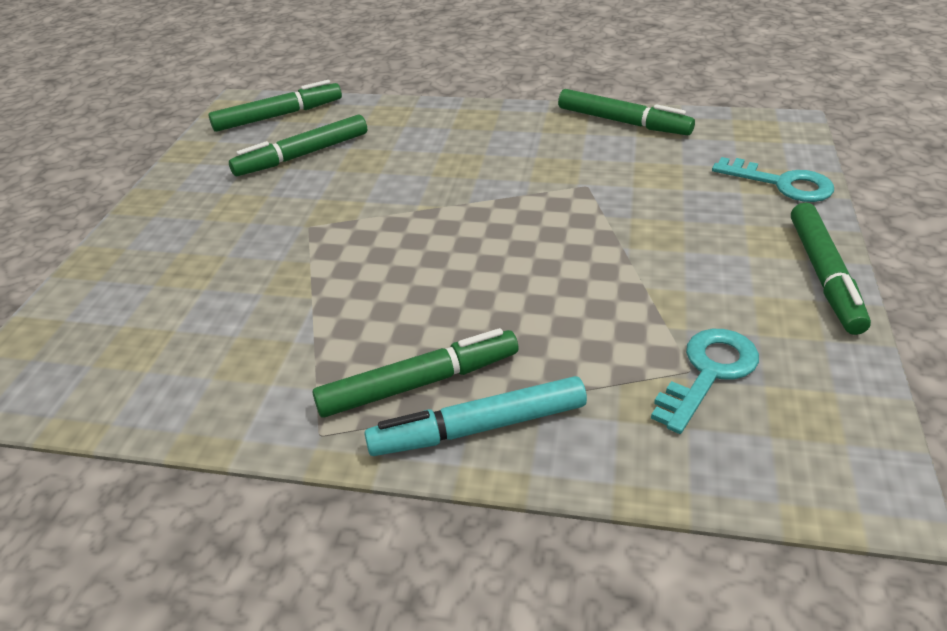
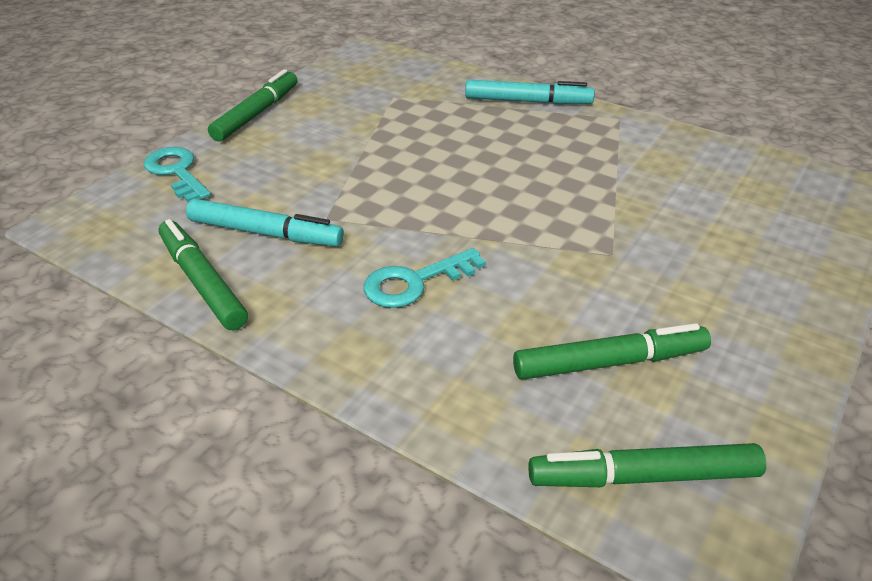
camera: 160 degrees left, 0 degrees up
(418, 383) = (553, 125): green marker -> none
(623, 161) = (265, 233): none -> turquoise marker
(709, 373) = (386, 93): turquoise key -> turquoise key (415, 282)

